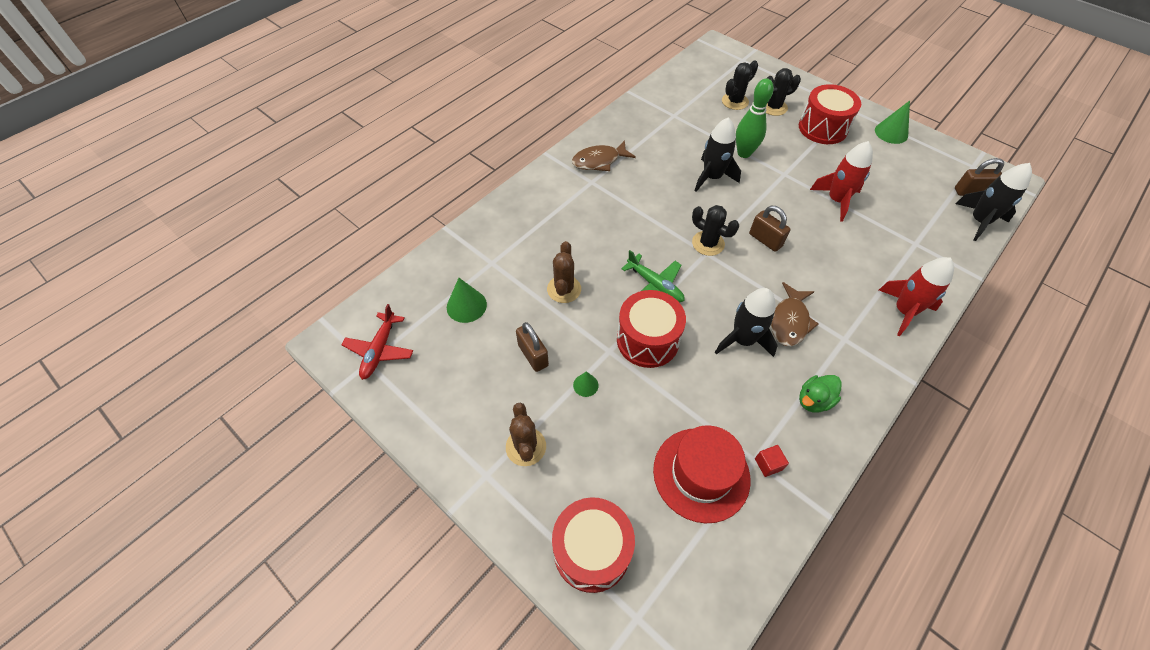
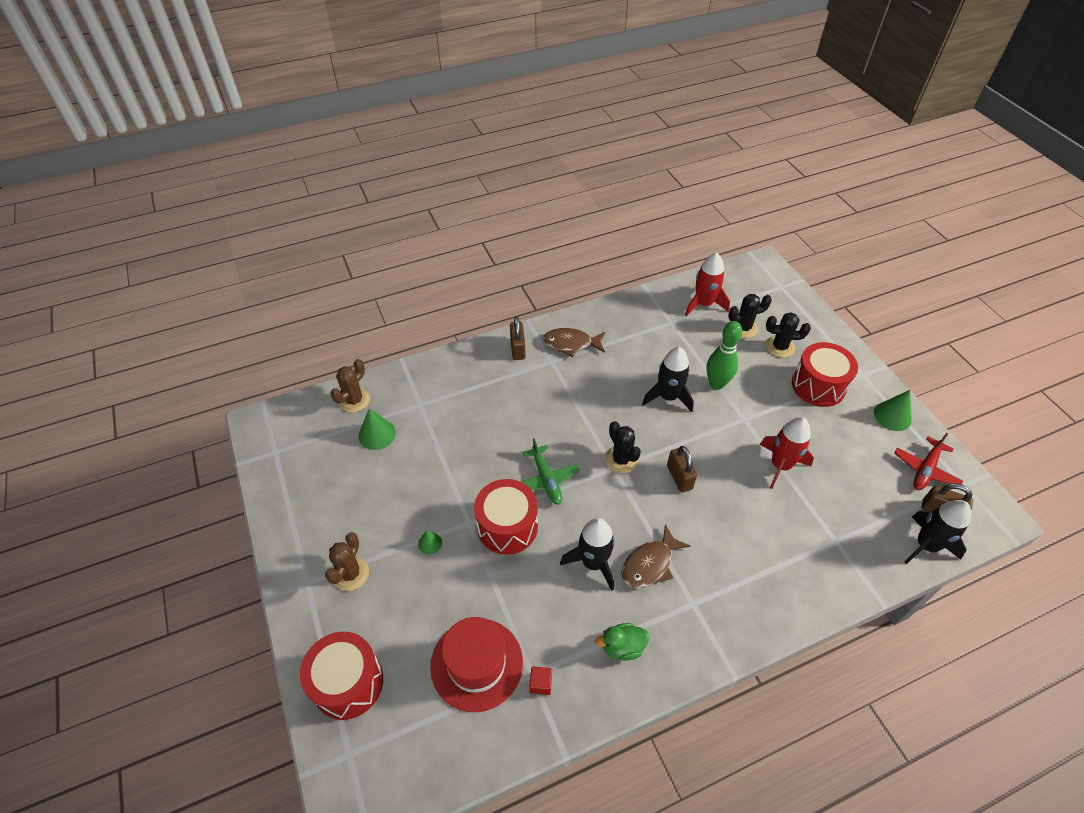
camera: 25 degrees right, 5 degrees down
(379, 350) = (289, 445): red plane -> red plane (925, 469)
(533, 355) = (403, 499): brown padlock -> brown padlock (518, 349)
(564, 289) = (465, 452): brown cactus -> brown cactus (354, 400)
(904, 311) = (773, 602): red rocket -> red rocket (703, 304)

